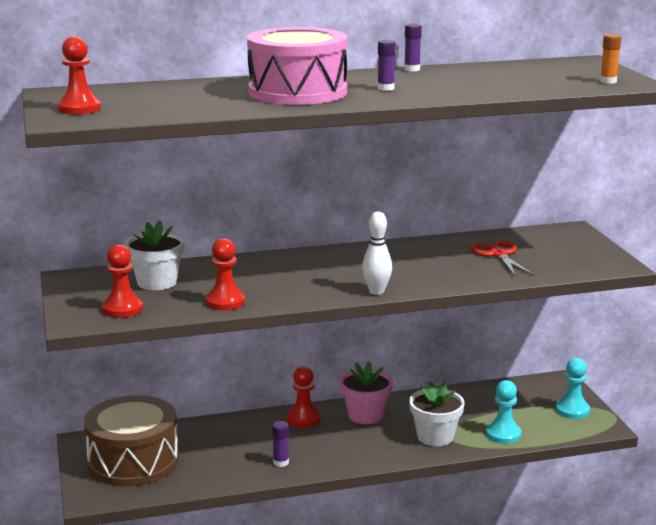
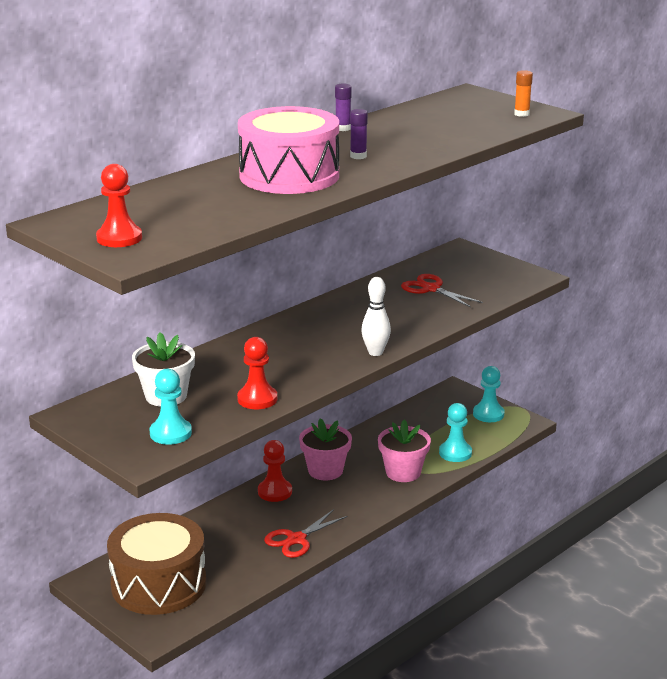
camera: 30 degrees left, 5 degrees up
(122, 309) = (170, 433): red pawn -> turquoise pawn
(281, 462) = (296, 539): purple glue stick -> red scissors
(435, 436) = (403, 472): white flower pot -> pink flower pot

